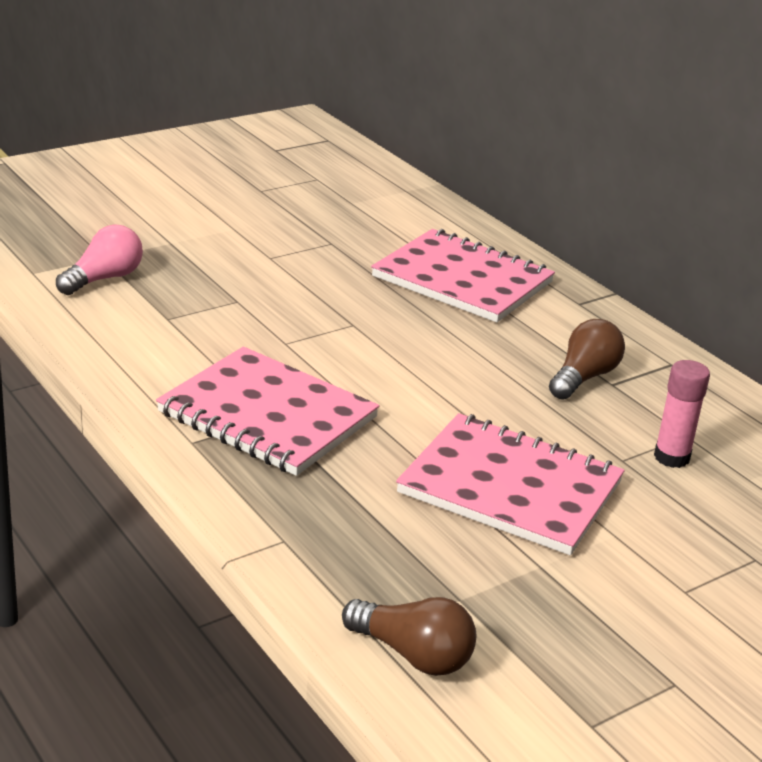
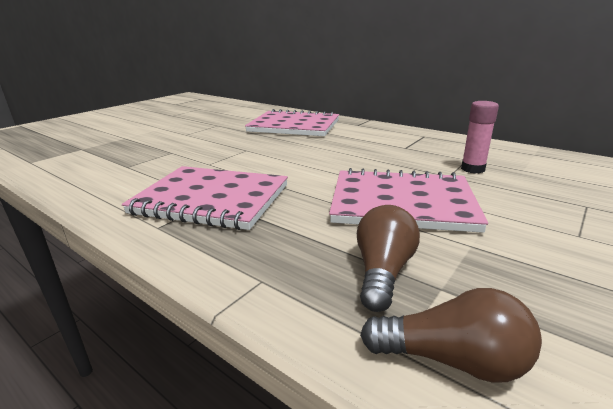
camera: 15 degrees left, 5 degrees down
(104, 279) = (81, 157): pink light bulb -> none
(584, 377) = (388, 147): brown light bulb -> brown light bulb (383, 272)

